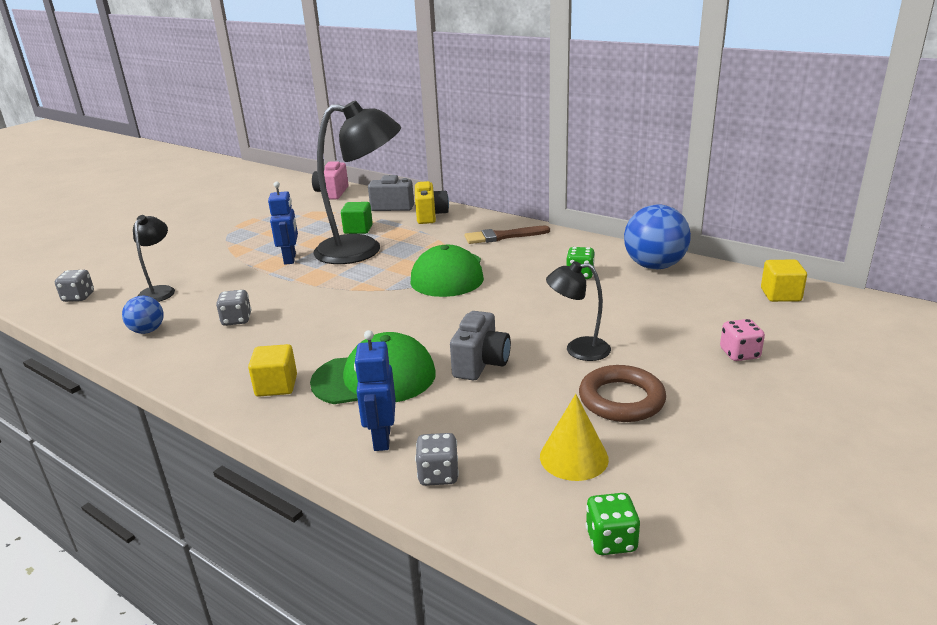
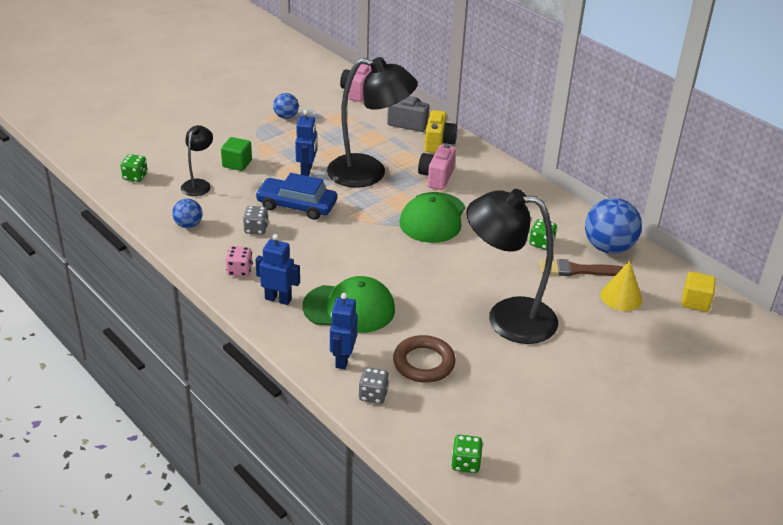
camera: 10 degrees right, 10 degrees up
(78, 297) = (135, 177): grey dice -> green dice
(258, 221) = (286, 116): none -> blue ball
(276, 386) = (278, 299): yellow cube -> blue robot
(284, 290) = (296, 205): none -> blue car
(358, 229) = (371, 147): green cube -> green cube (237, 164)
(439, 241) = (436, 177): none -> pink camera
(481, 364) = (430, 314): grey camera -> none
(503, 236) = (494, 184): brown brush -> brown brush (577, 270)
(574, 457) = (466, 403): yellow cone -> yellow cone (621, 297)
(578, 350) = (507, 318): black lamp -> black lamp, size x2.02
(621, 399) = (519, 367): brown ring -> brown ring (423, 363)
(739, 354) = (627, 349): pink dice -> pink dice (239, 270)

